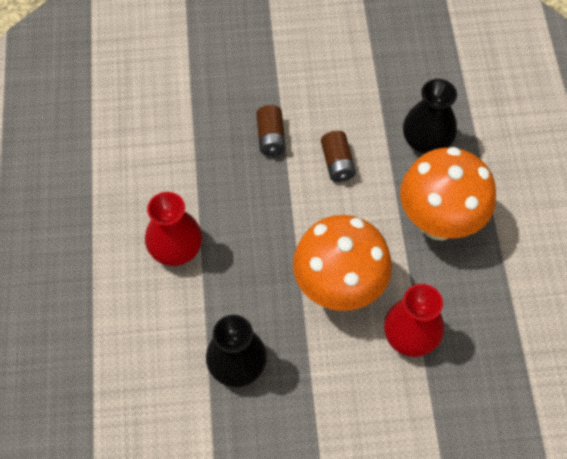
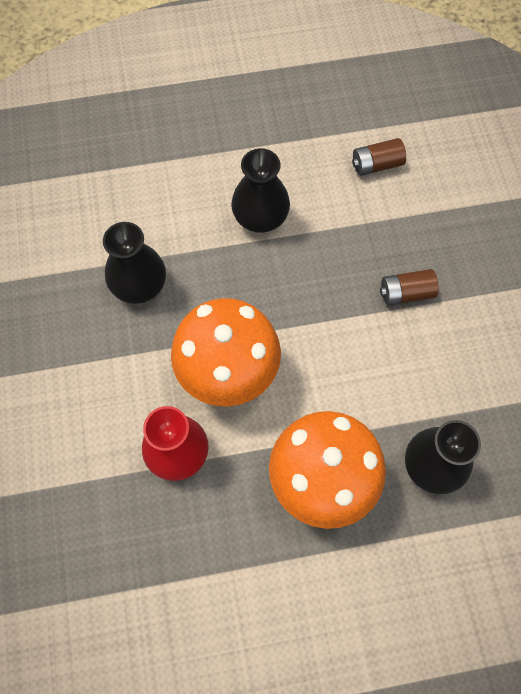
camera: 85 degrees right, 5 degrees up
(176, 248) = (260, 217): red vase -> black vase
(337, 163) = (384, 365): brown battery -> brown battery (376, 165)

